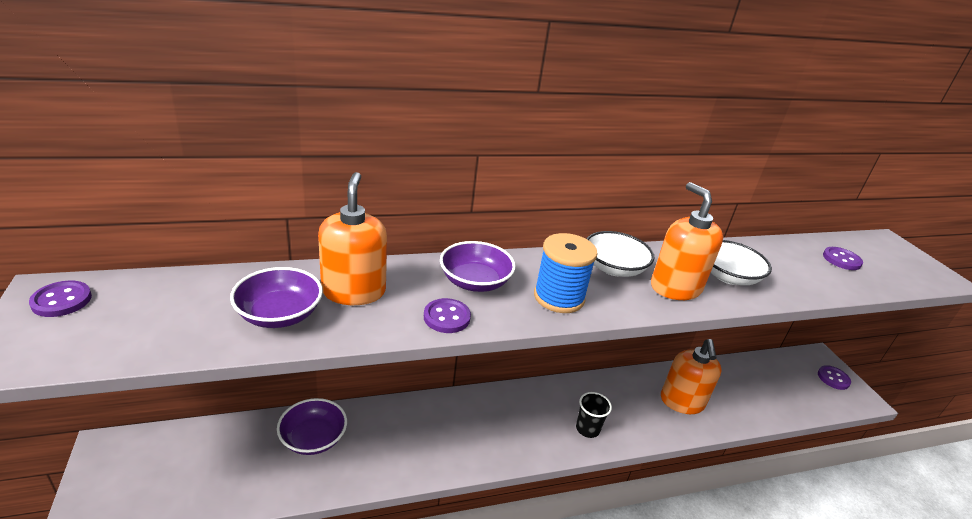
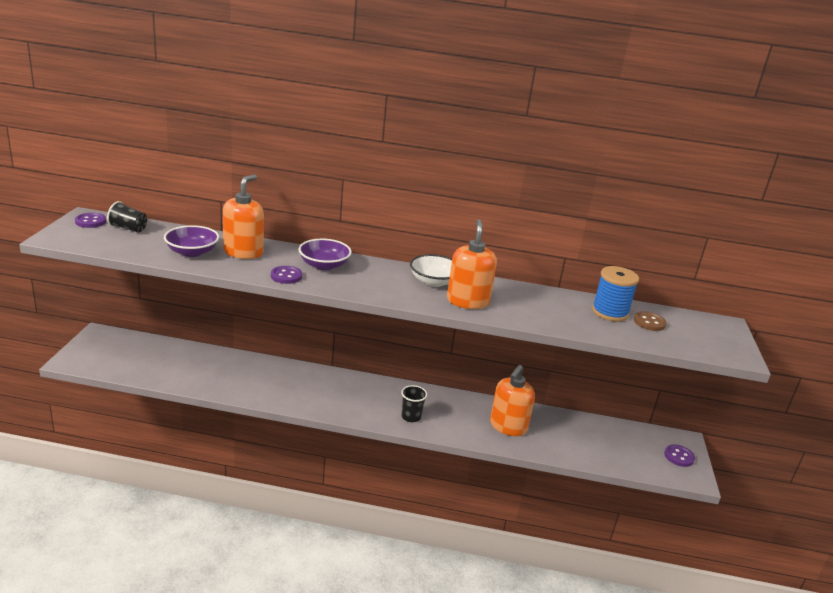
camera: 25 degrees right, 5 degrees down
(140, 296) = (128, 228): none -> black cup
(313, 438) = (216, 364): purple bowl -> none
(559, 297) = (372, 285): blue spool -> blue spool (610, 312)
(728, 276) = (522, 306): white bowl -> none
(841, 260) = (649, 322): purple button -> brown button

